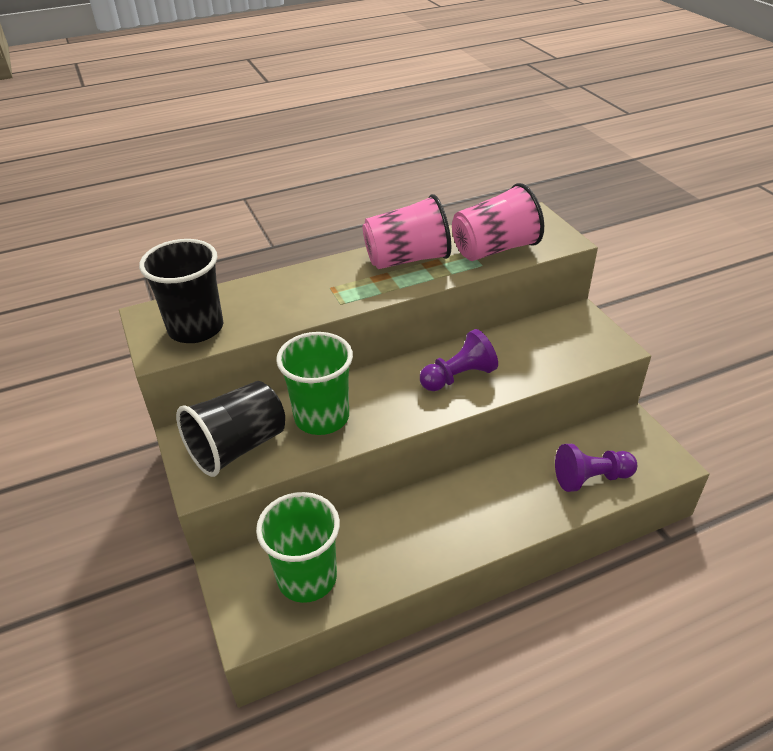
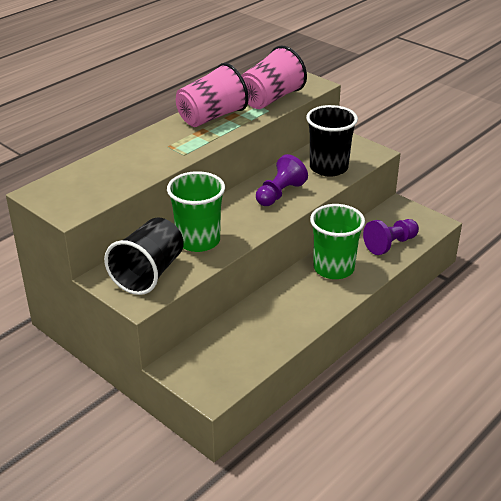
camera: 25 degrees left, 5 degrees down
(196, 328) = (84, 193): black cup -> black cup (328, 168)
(307, 577) = (233, 353): green cup -> green cup (333, 268)

